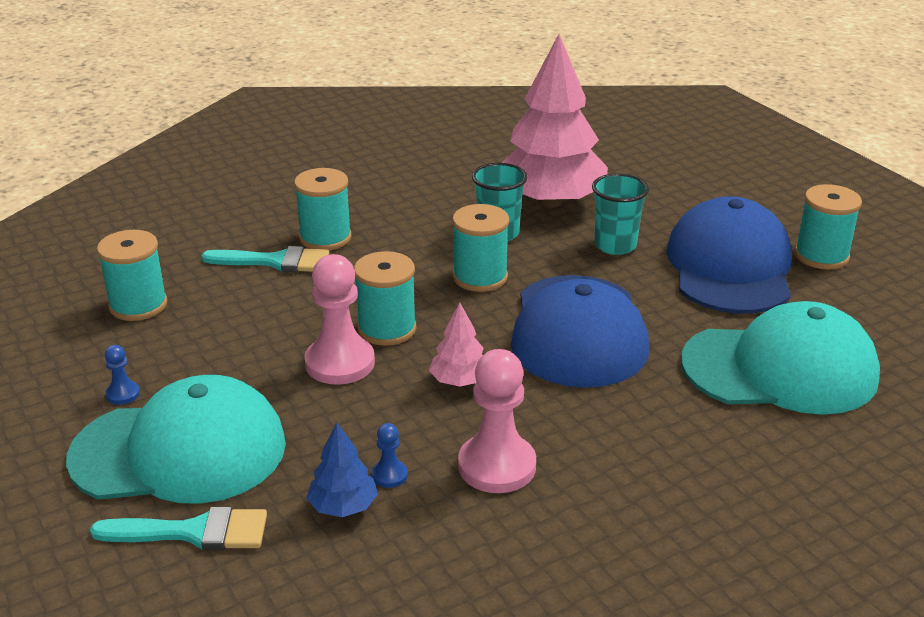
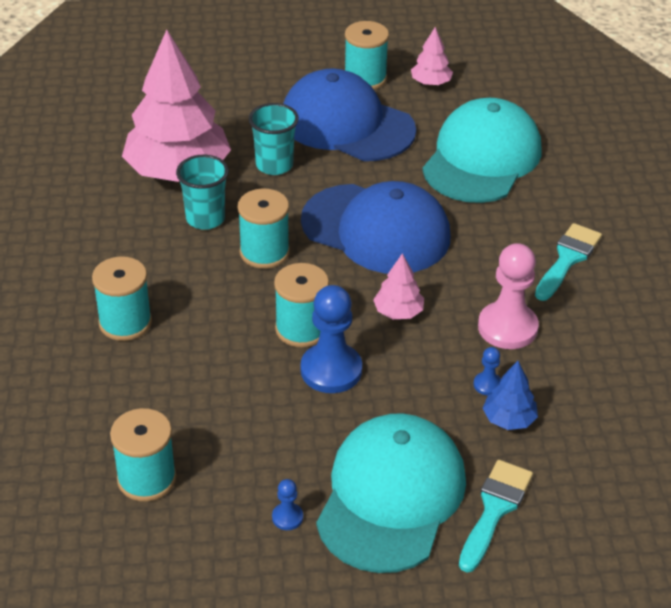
camera: 65 degrees left, 10 degrees up
(275, 262) = (141, 366): turquoise brush -> turquoise brush (567, 259)
(340, 363) = (331, 370): pink pawn -> blue pawn
(872, 298) = (431, 83): none -> pink tree

